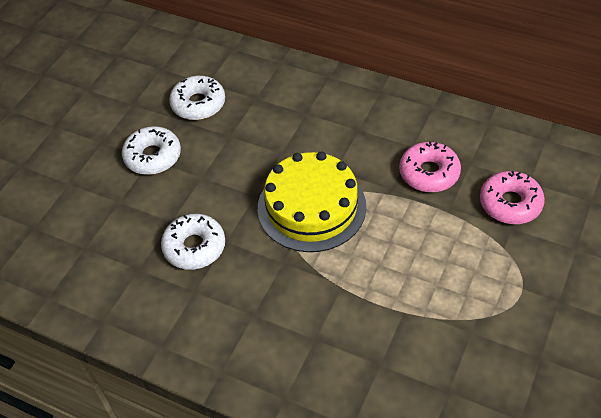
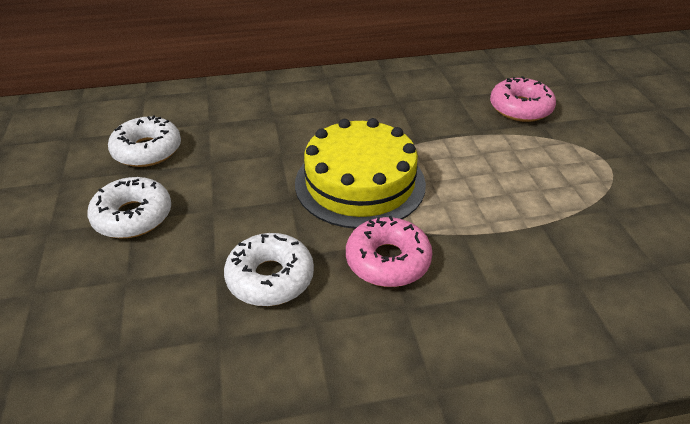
camera: 40 degrees left, 10 degrees down
(429, 173) = (434, 114): pink donut -> pink donut (388, 260)

